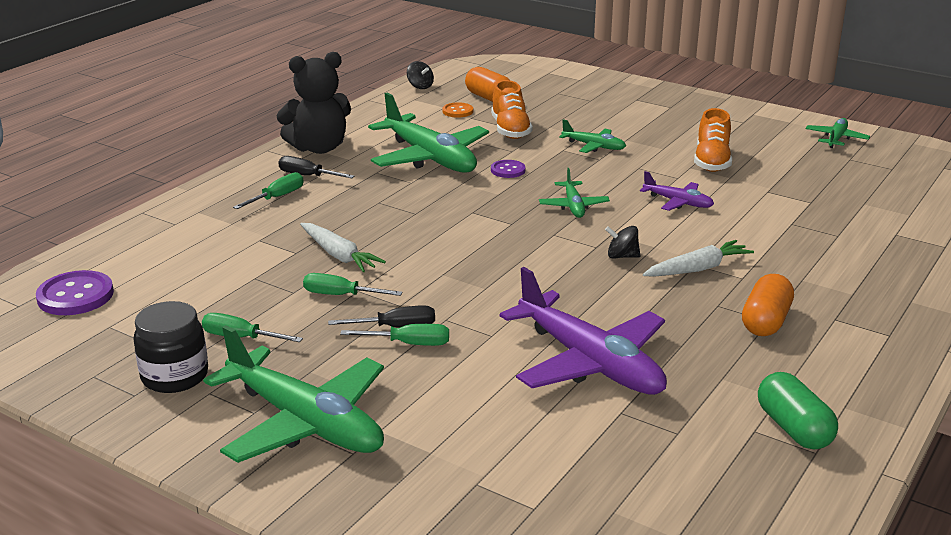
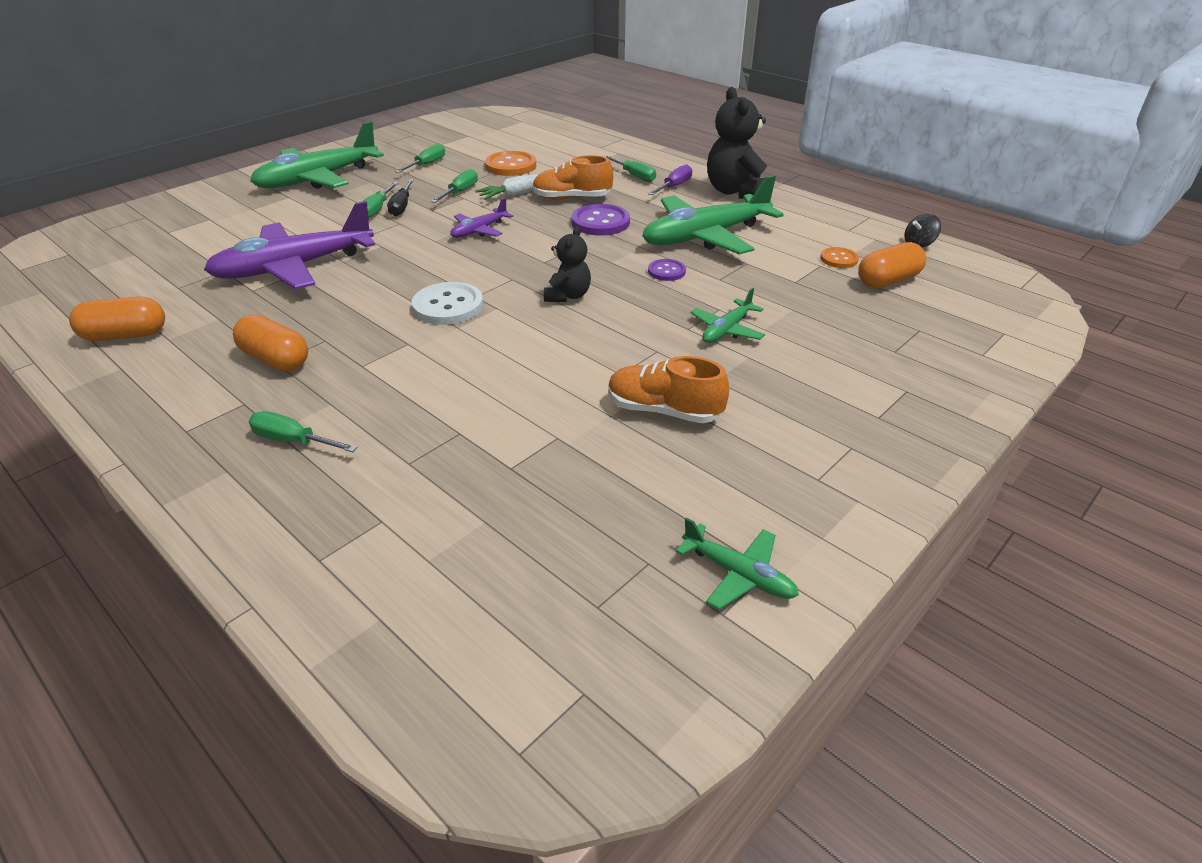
camera: 100 degrees right, 10 degrees up
(75, 296) = (511, 127): purple button -> purple button (600, 222)
(175, 376) = (397, 150): black jar -> none
(245, 274) = (511, 166): none -> orange button
(308, 176) = (674, 186): black screwdriver -> purple screwdriver
(510, 130) = (781, 284): orange shoe -> orange shoe (572, 198)
(573, 206) = (568, 296): green plane -> black teddy bear
(622, 256) = (448, 306): black spinning top -> white button
(678, 202) = (551, 360): purple plane -> purple plane (479, 230)
(697, 269) = (396, 342): white carrot -> none
(793, 428) = (125, 335): green capsule -> orange capsule
(857, 283) = (293, 441): none -> green screwdriver

